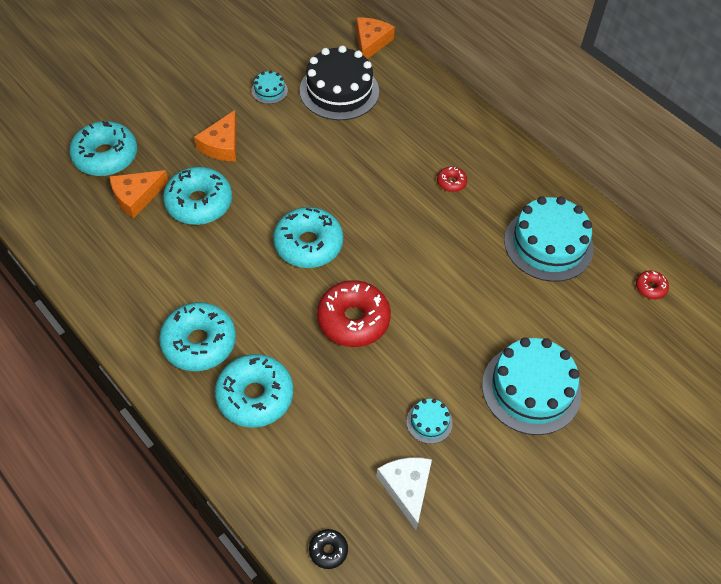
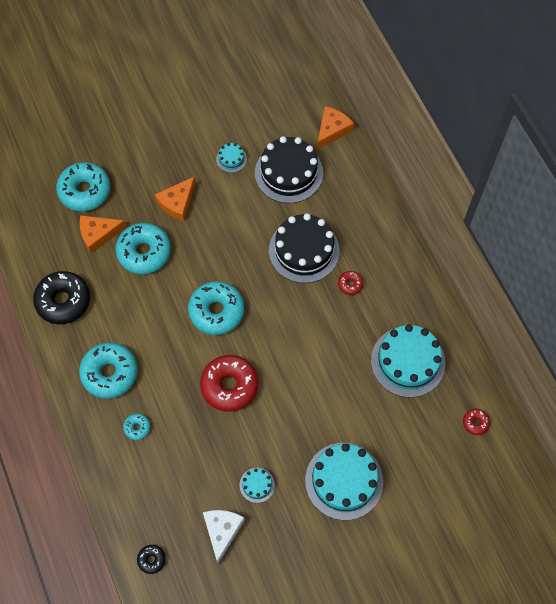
camera: 20 degrees right, 10 degrees up
(114, 277) = (63, 301): none -> black donut
(255, 396) = (137, 428): turquoise donut -> turquoise donut, size x0.46
(386, 161) = (304, 250): none -> black cake

